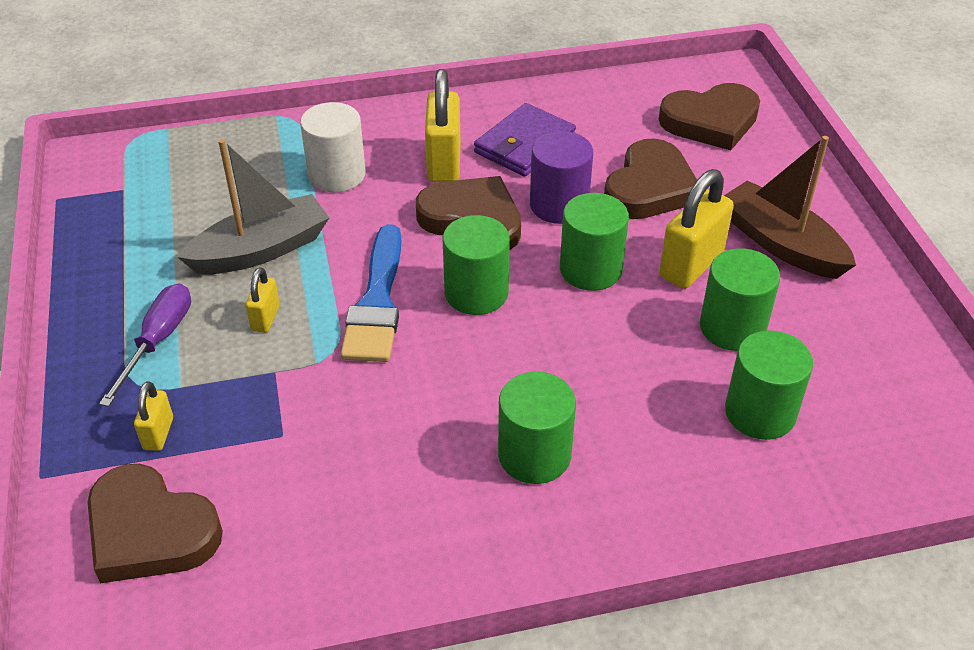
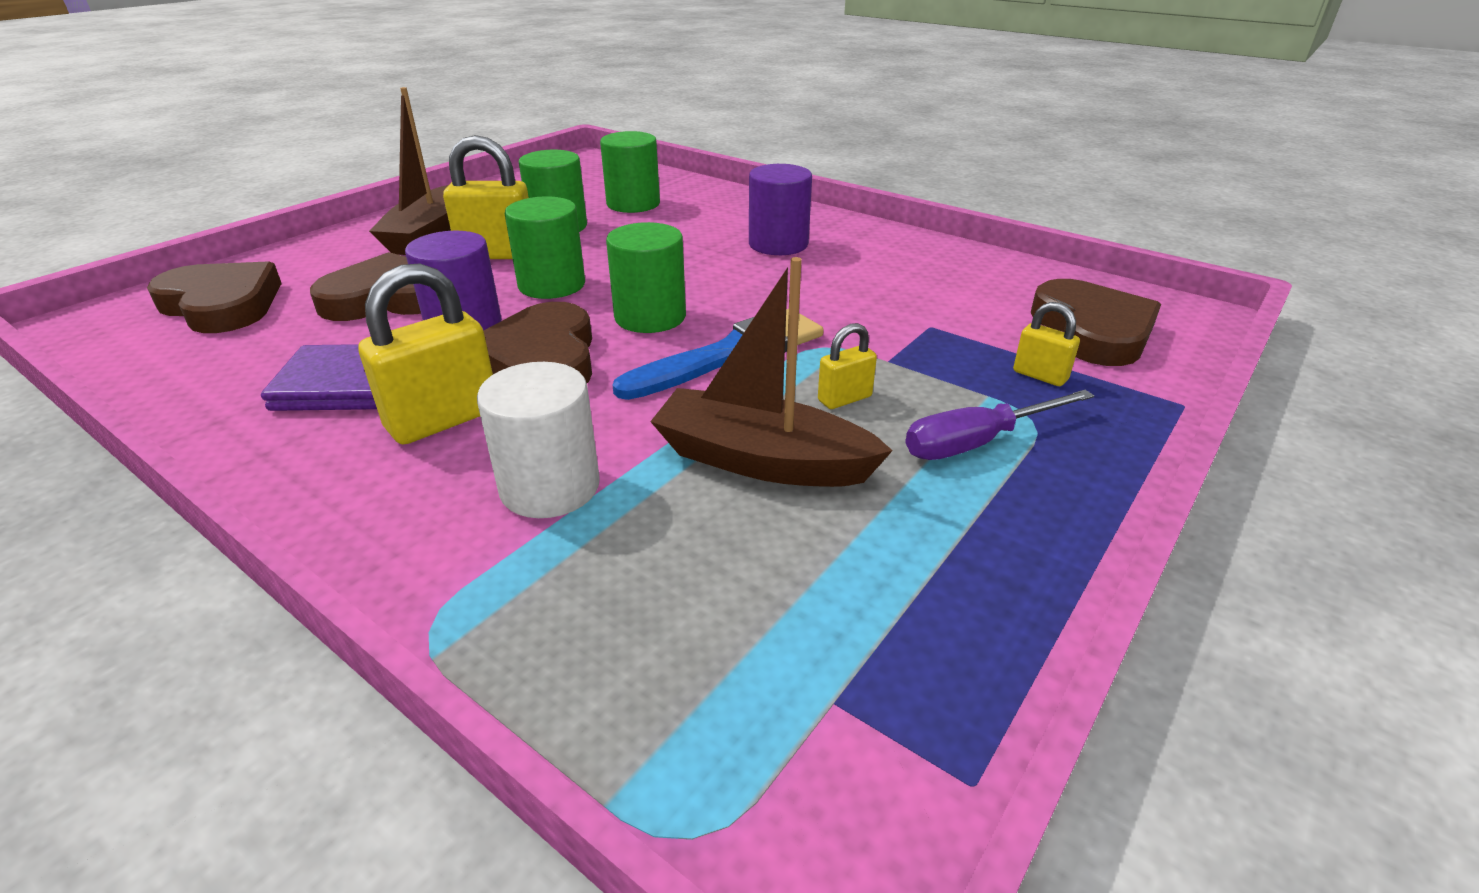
camera: 130 degrees left, 10 degrees down
(158, 434) = (1040, 375): yellow padlock -> yellow padlock turned 75 degrees clockwise
(261, 250) = (762, 461): grey boat -> brown boat
(534, 455) = (778, 244): green cylinder -> purple cylinder

